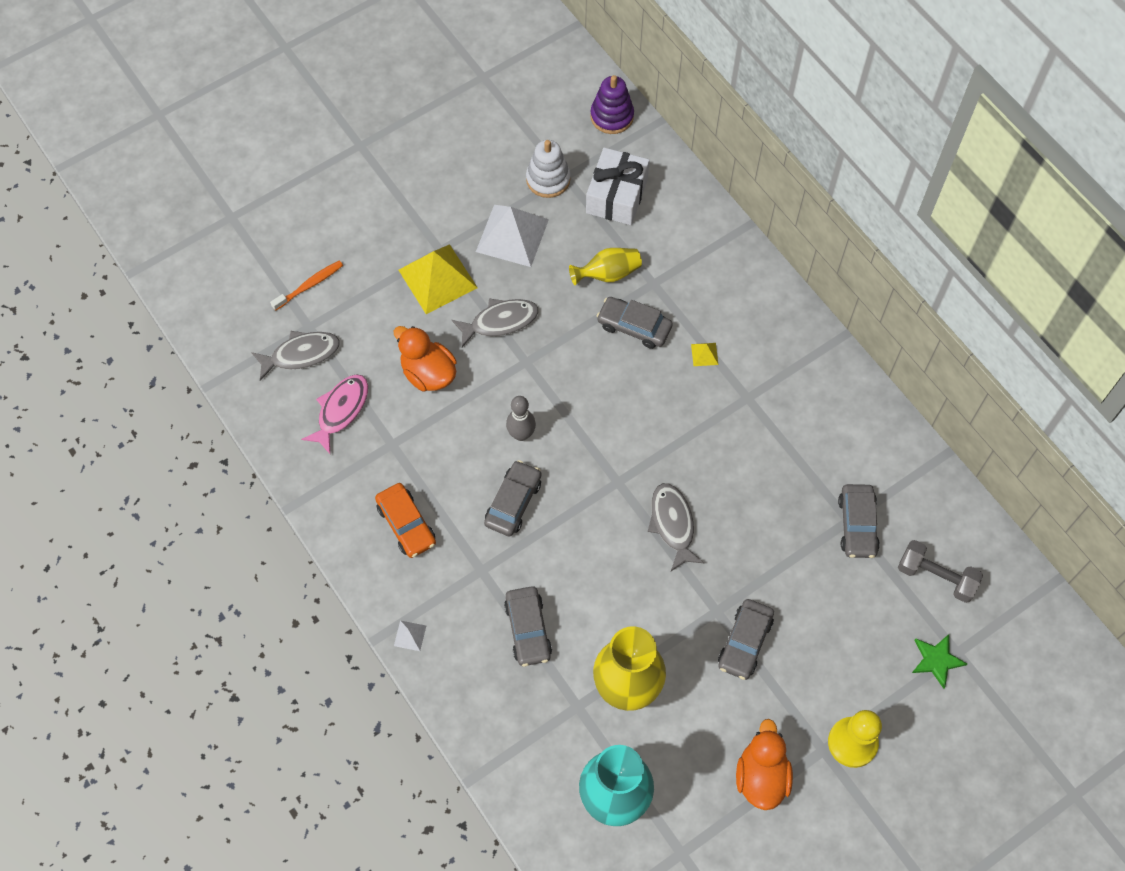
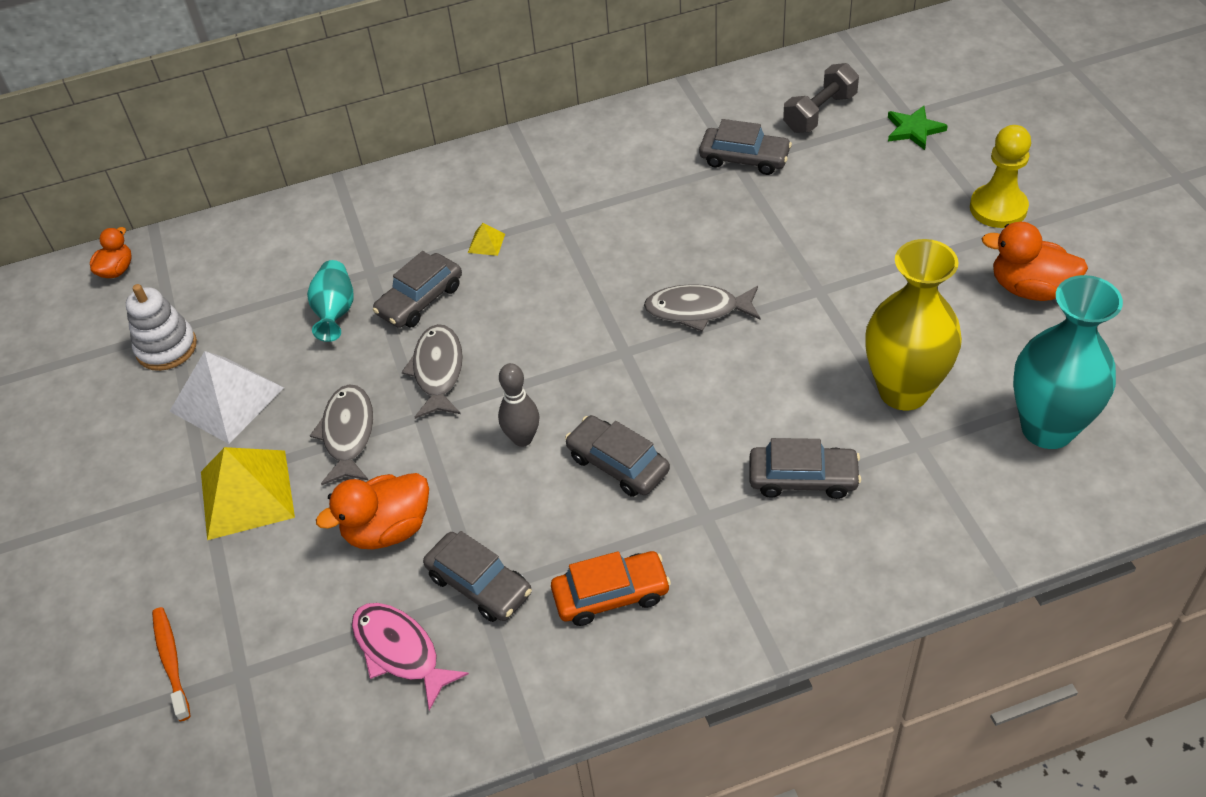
camera: 70 degrees left, 15 degrees down
(301, 354) = (283, 692): grey fish -> grey fish (438, 371)
(410, 635) = (782, 618): white pyramid -> none
(608, 274) = (335, 312): yellow vase -> turquoise vase
(612, 116) = (117, 270): purple stacking toy -> orange duck
(617, 196) = (231, 284): white gift -> none
(744, 642) = (863, 273): grey car -> grey car (479, 584)

